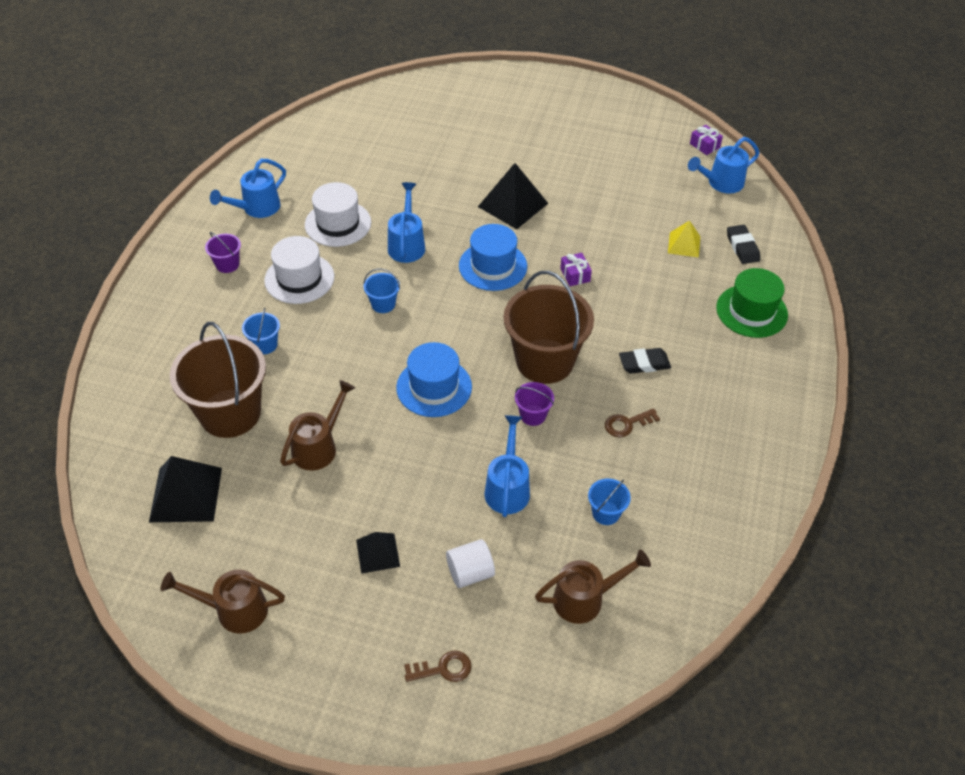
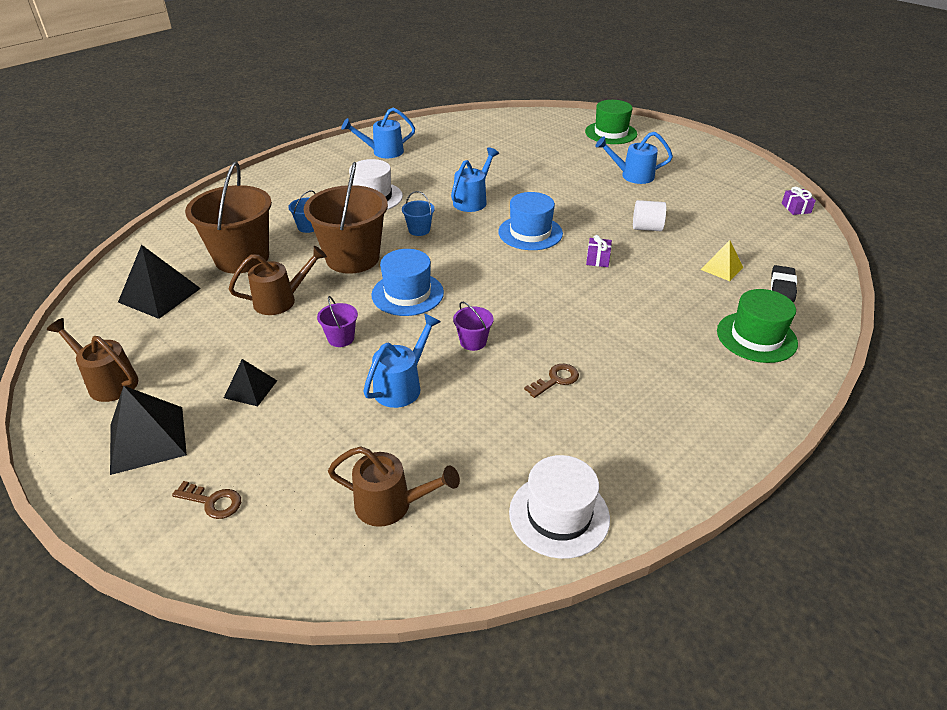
camera: 30 degrees right, 10 degrees down
(227, 264) = (331, 176): purple bucket -> purple bucket (341, 338)
(338, 223) = (432, 175): white hat -> white hat (559, 515)
(470, 573) = (309, 436): white cylinder -> white cylinder (647, 228)
(478, 97) = (611, 133): none -> green hat
(513, 204) = (582, 200): black pyramid -> black pyramid (147, 439)
(544, 361) = (518, 308): brown bucket -> brown bucket (352, 258)
(606, 513) = (474, 442): blue bucket -> none
(627, 424) = (555, 380): brown key -> brown key turned 135 degrees clockwise
(644, 363) = (611, 340): black eraser -> none
(721, 183) = (793, 237): blue watering can -> blue watering can (632, 176)

